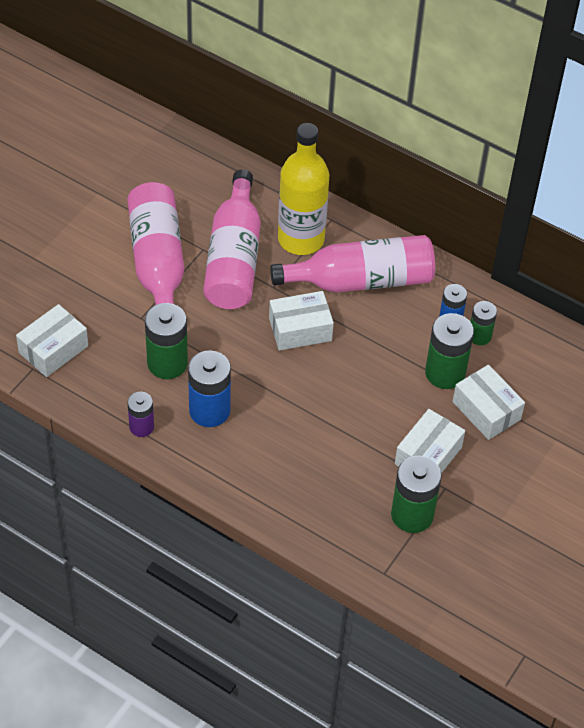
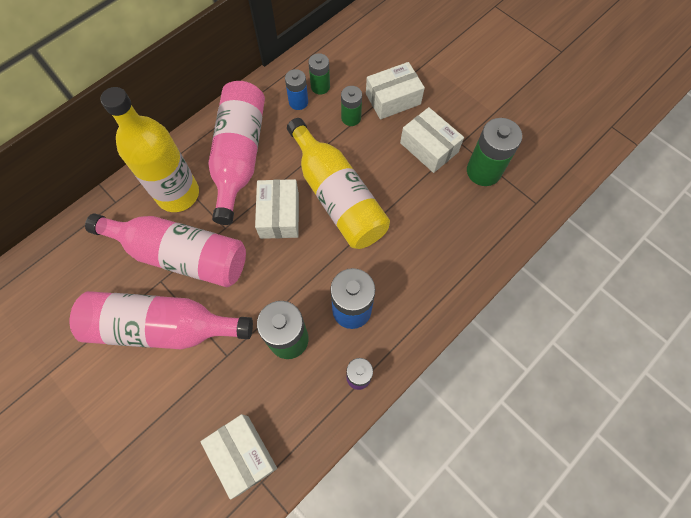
camera: 75 degrees left, 15 degrees up
(337, 377) = (337, 196): none -> yellow bottle
(445, 373) = (351, 118): green battery -> green battery, size x0.60

